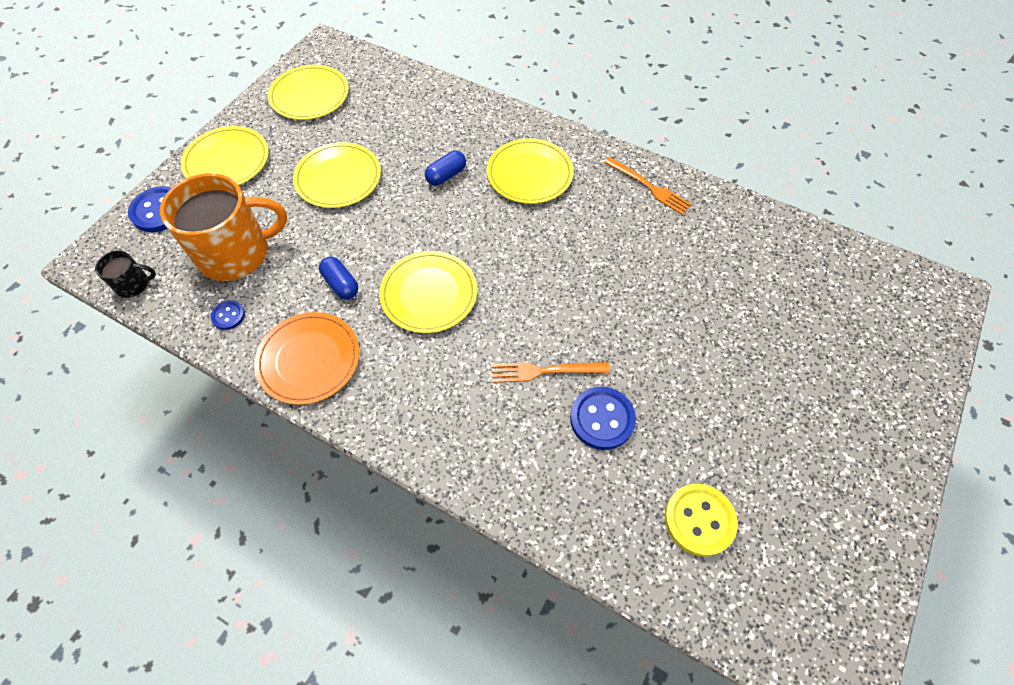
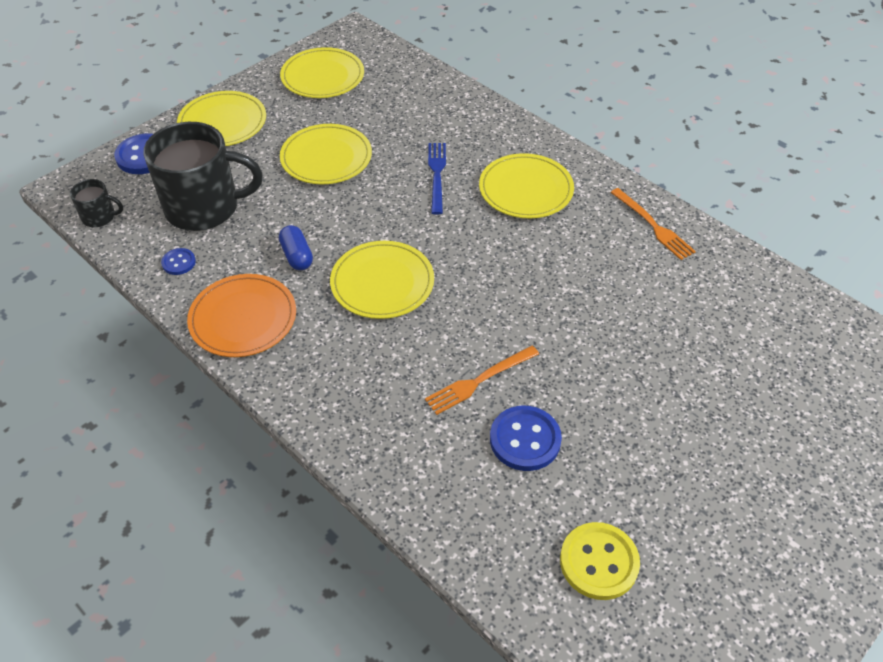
camera: 15 degrees right, 10 degrees down
(236, 253) = (204, 207): orange mug -> black mug
(446, 175) = (437, 175): blue capsule -> blue fork
(545, 371) = (479, 380): orange fork -> orange fork turned 45 degrees counterclockwise

